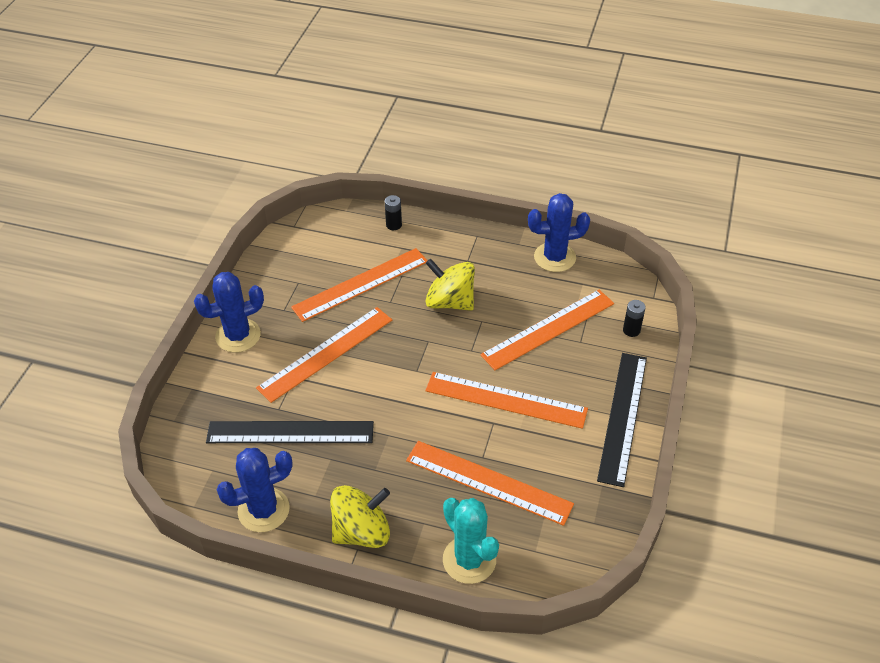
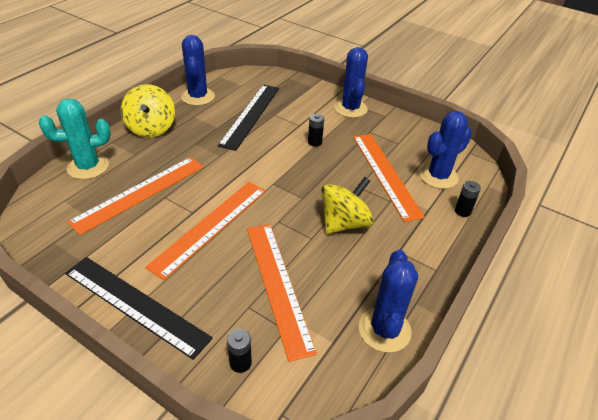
camera: 105 degrees right, 5 degrees down
(326, 353) = (314, 142): orange ruler -> black battery
(347, 245) = (438, 176): none -> blue cactus

